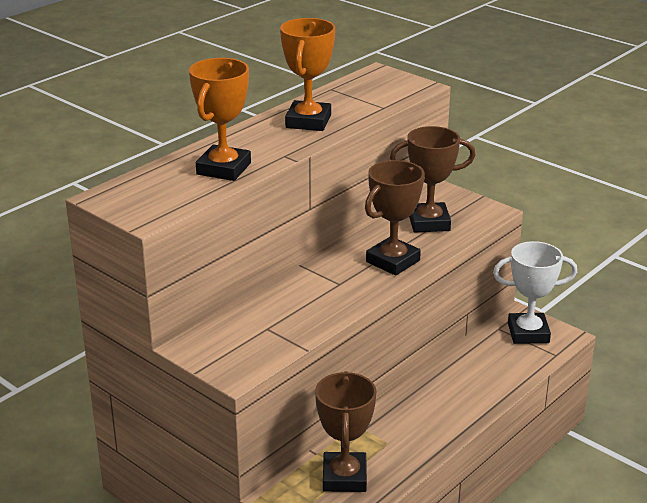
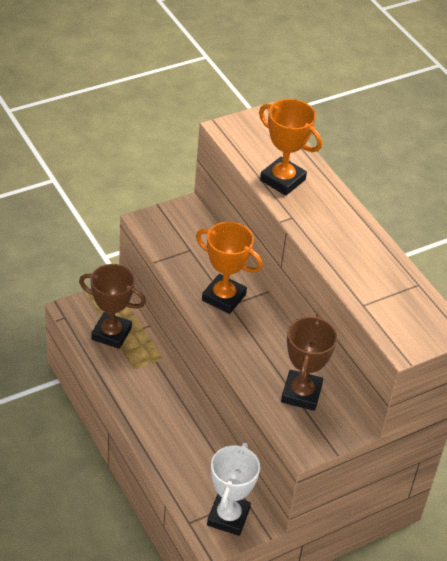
camera: 105 degrees right, 15 degrees up
(308, 121) = (350, 248): orange trophy -> orange trophy (223, 297)
(393, 261) = (247, 346): brown trophy -> none

